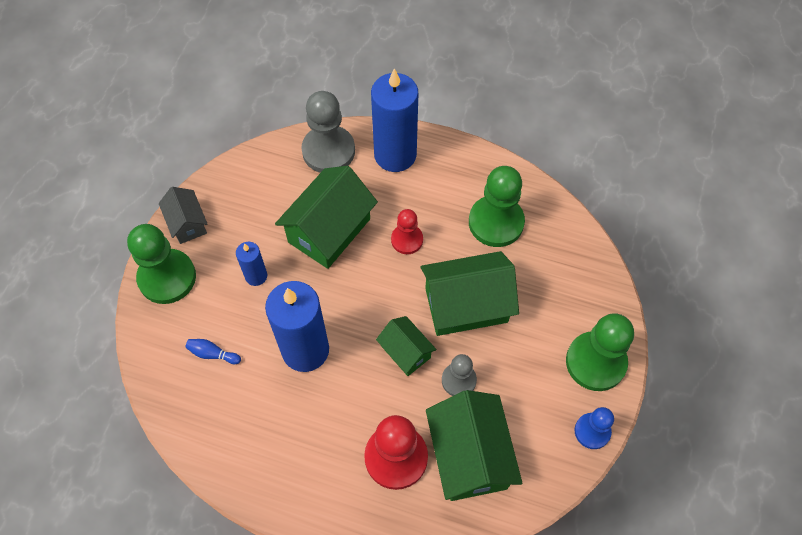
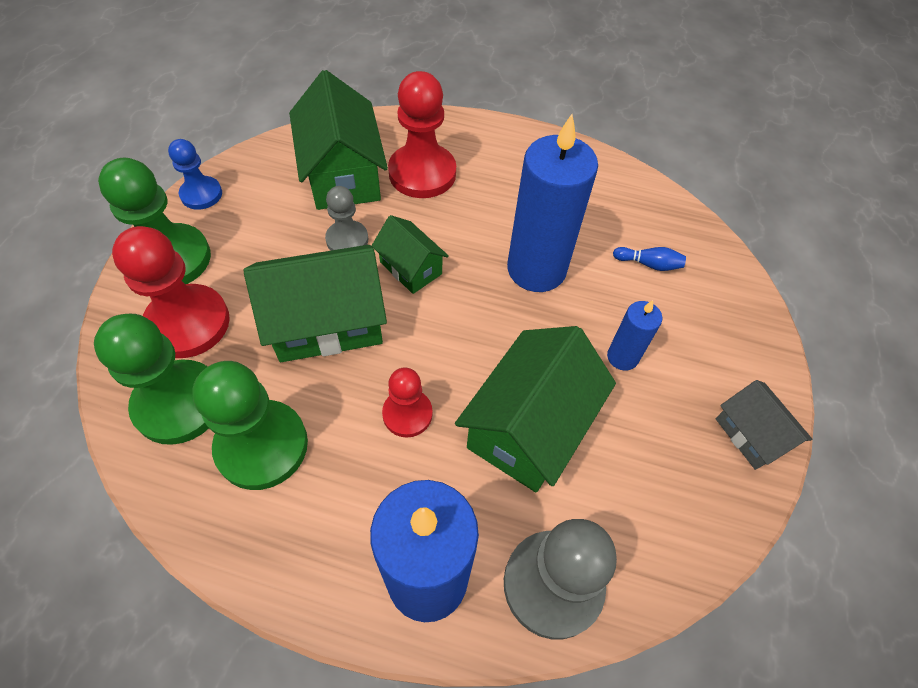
camera: 175 degrees right, 5 degrees down
(167, 277) = (745, 353): green pawn -> green pawn (179, 403)
(566, 306) = (188, 323): none -> red pawn

